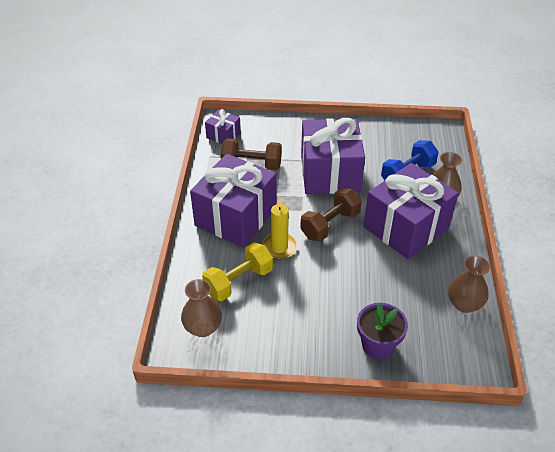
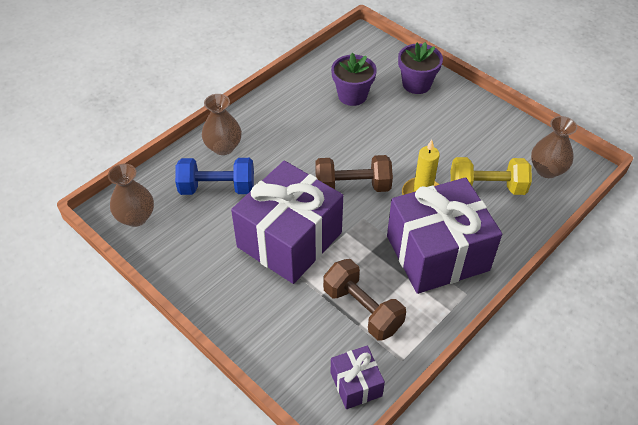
camera: 140 degrees left, 5 degrees up
(406, 227) = (289, 143): purple gift -> none
(413, 296) = (352, 95): none -> purple flower pot
(464, 304) = (322, 71): brown vase -> brown vase (136, 217)

